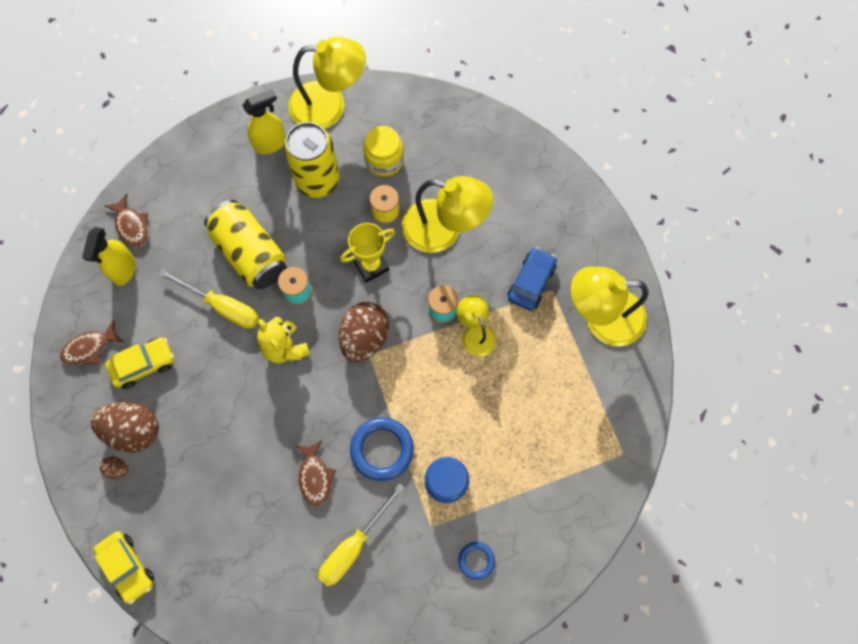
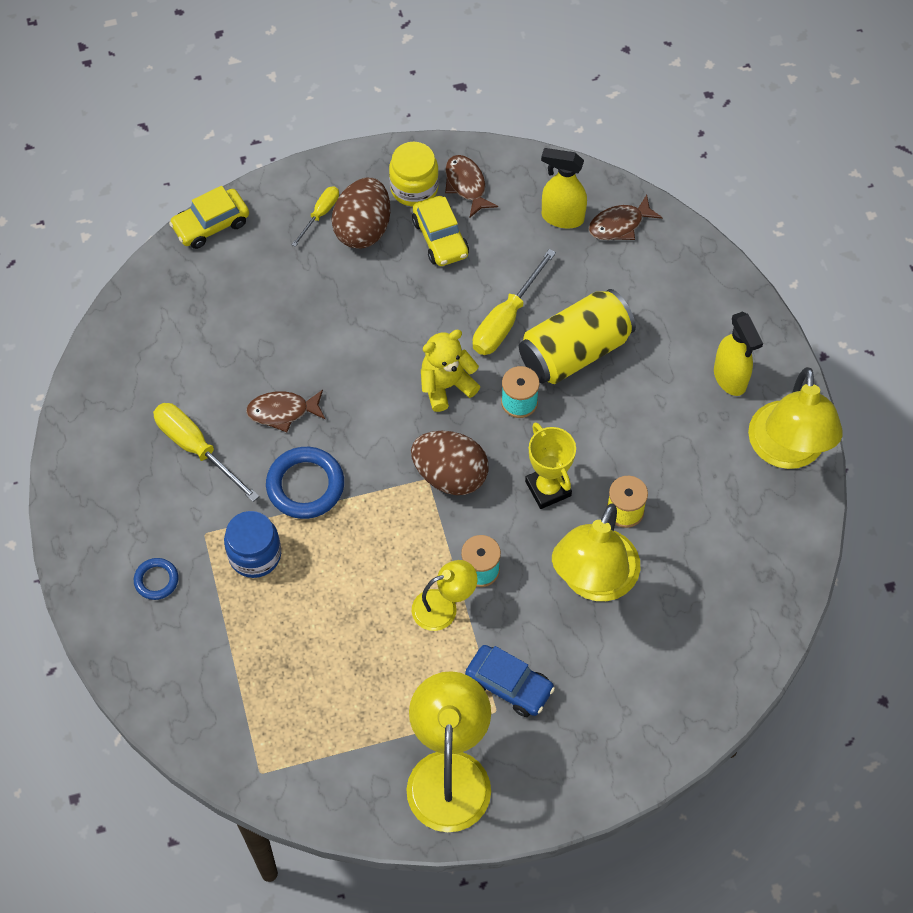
camera: 95 degrees right, 10 degrees down
(117, 469) = (320, 214): brown egg -> yellow screwdriver
(317, 180) = (674, 431): yellow can -> none
(384, 160) = (701, 514): yellow jar -> yellow jar (414, 188)

